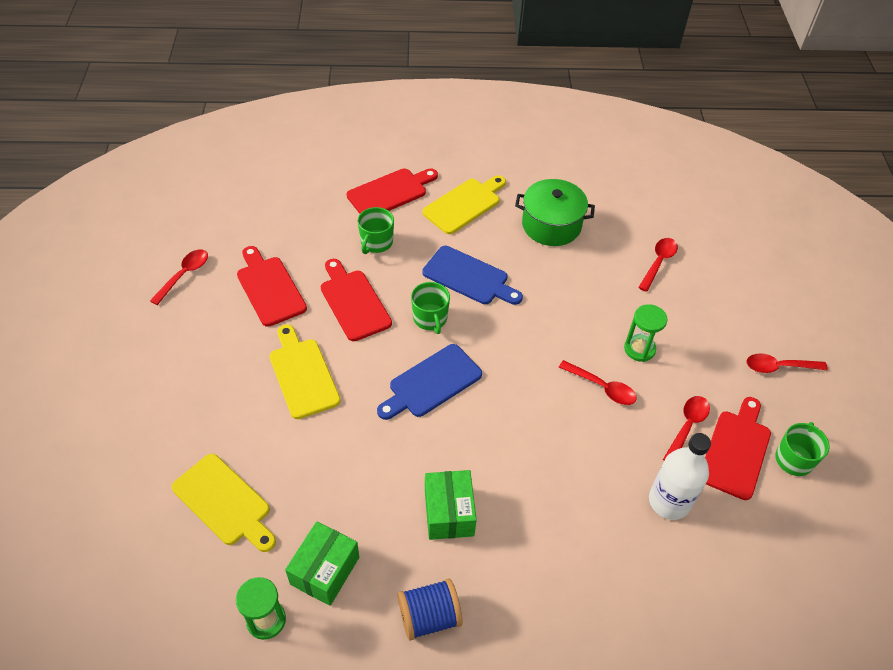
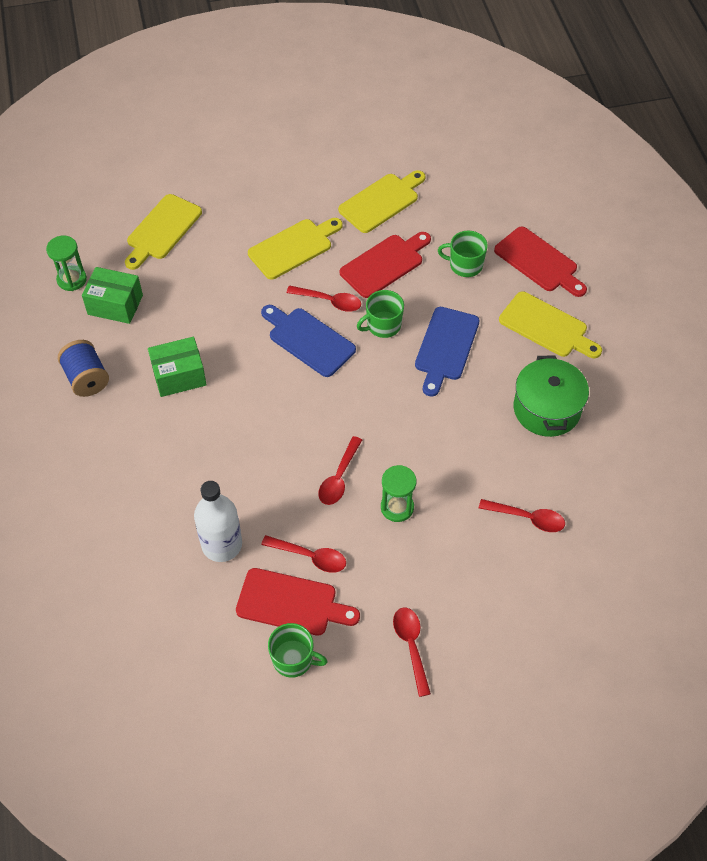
camera: 80 degrees right, 5 degrees up
(184, 275) = (377, 141): red spoon -> red spoon (329, 301)
(269, 288) = (381, 201): red cutting board -> yellow cutting board

